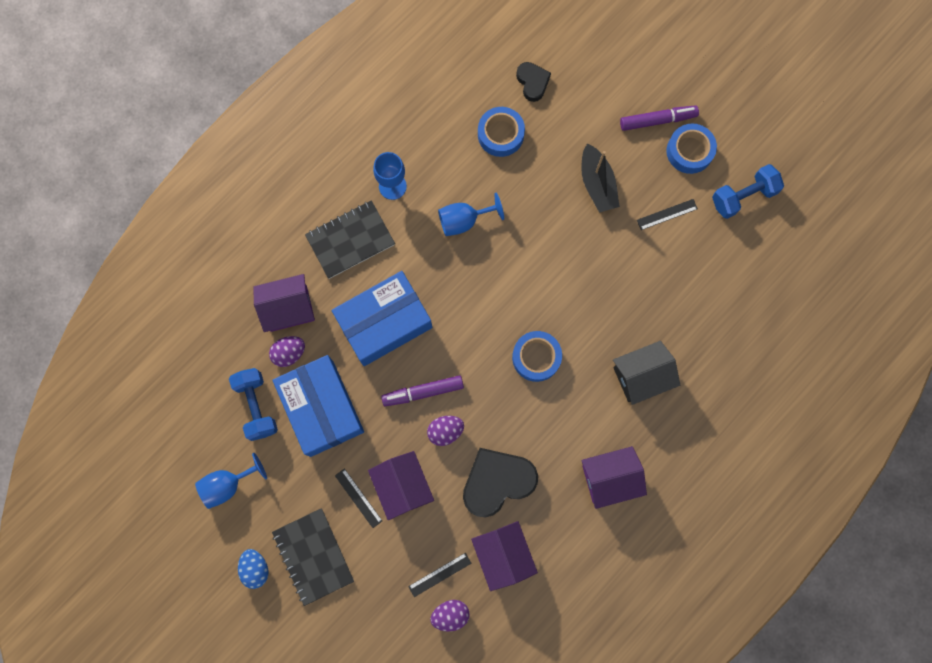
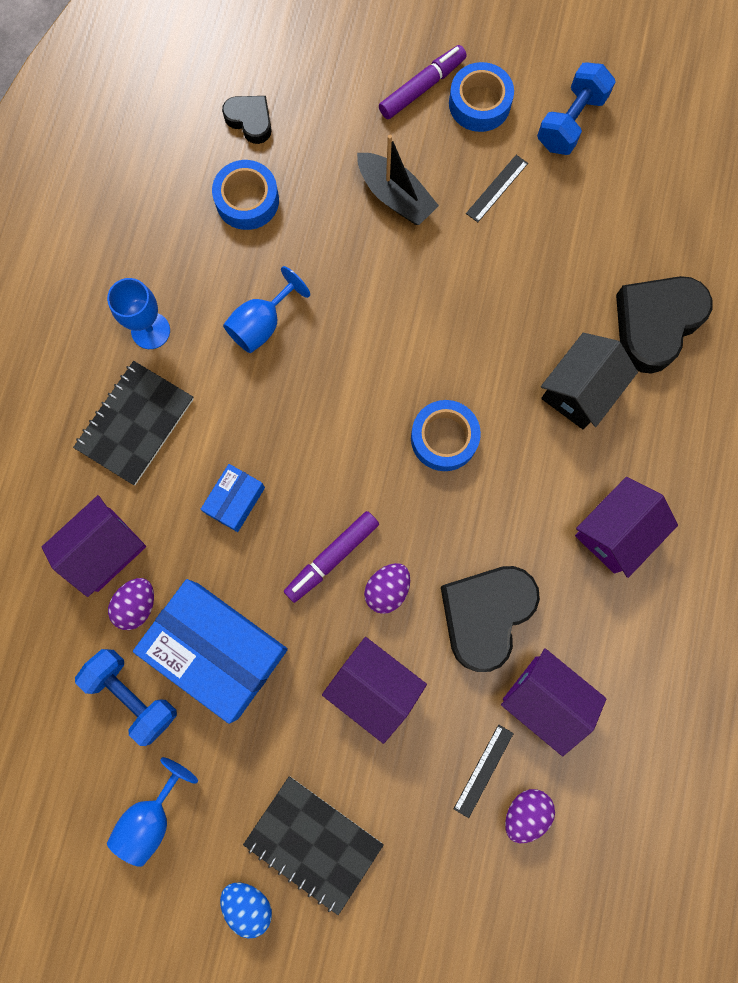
camera: 30 degrees left, 0 degrees up
(358, 498) = (328, 735): black ruler -> none
(384, 322) = (235, 500): blue box -> blue box, size x0.47
(717, 361) = (656, 324): none -> black heart

